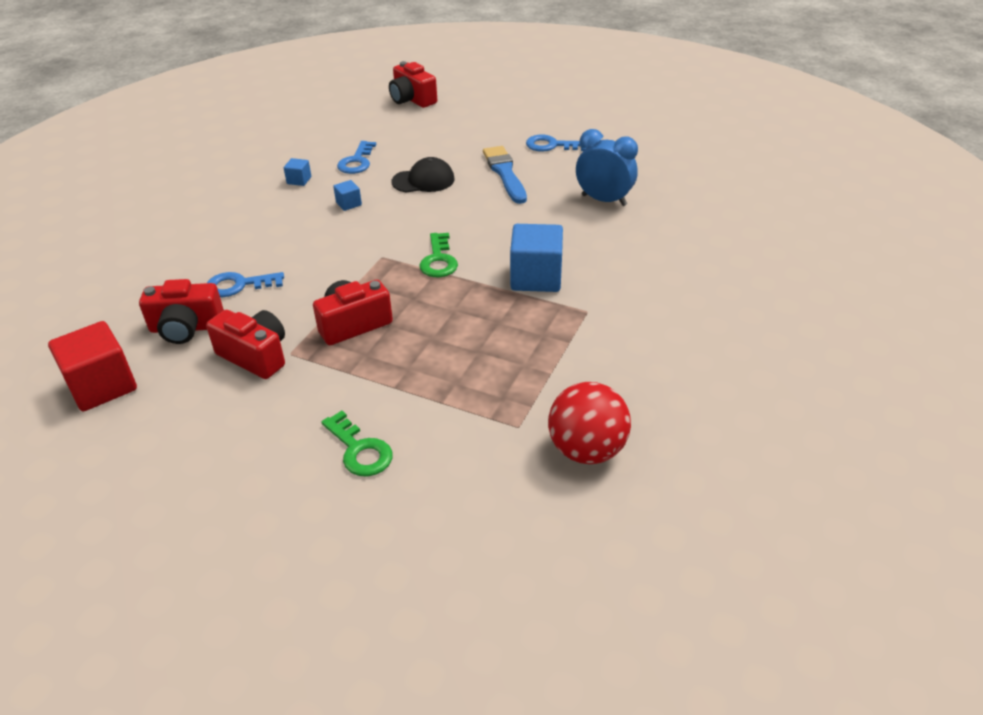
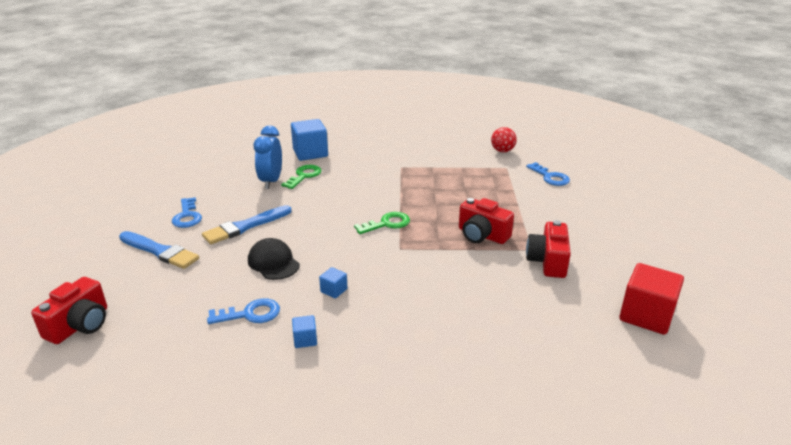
camera: 115 degrees left, 10 degrees down
(186, 328) = (557, 306): red camera -> none
(239, 285) = (489, 303): blue key -> blue key (550, 177)
(360, 450) = (570, 201): green key -> green key (304, 176)
(492, 130) = (160, 251): none -> blue brush
(536, 277) = (380, 187): blue cube -> blue cube (310, 153)
(587, 450) = (502, 151): red ball -> red ball, size x0.64

